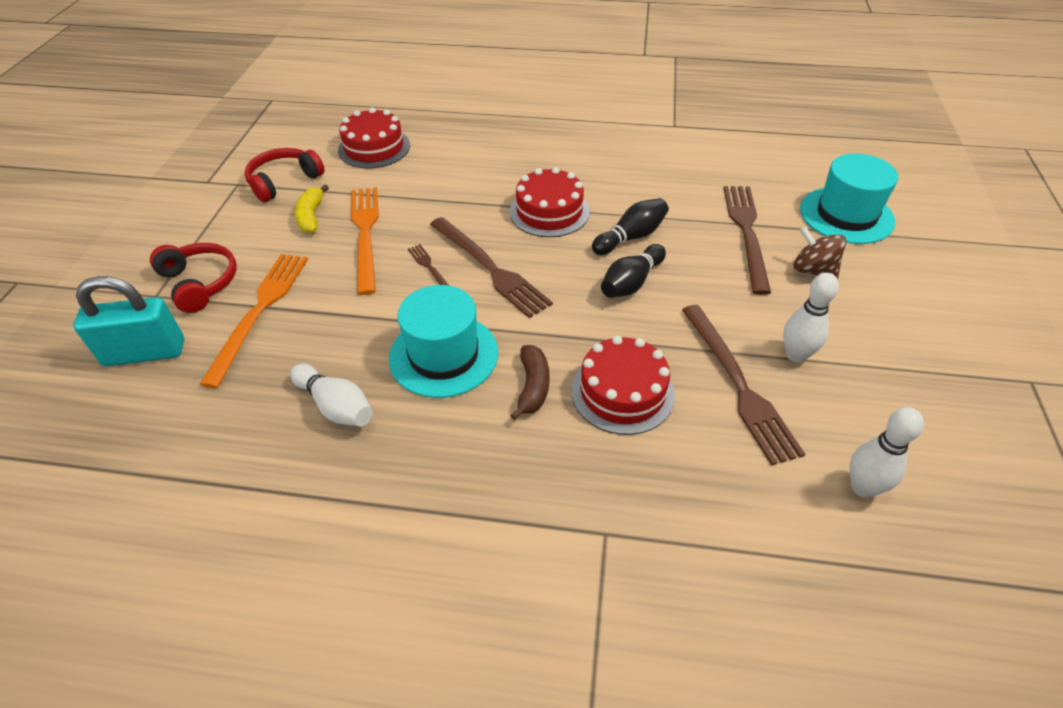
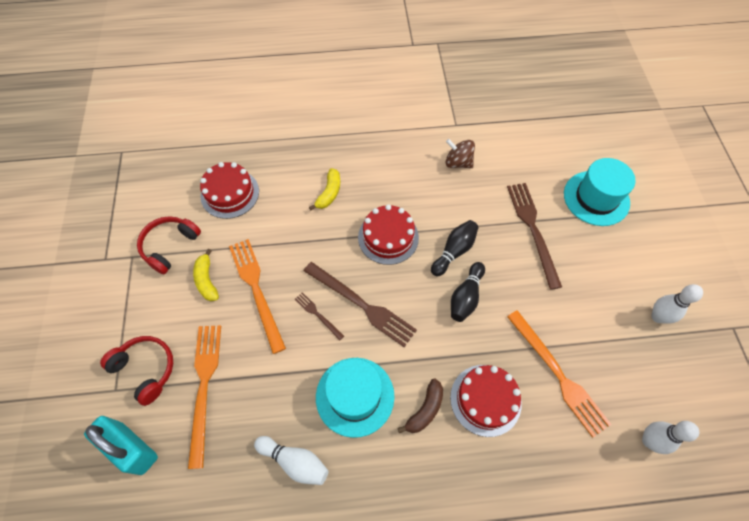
camera: 15 degrees left, 15 degrees up
(145, 353) = (132, 448): turquoise padlock -> turquoise padlock turned 60 degrees clockwise
(491, 163) = (329, 193): none -> yellow banana
(533, 387) = (425, 410): brown banana -> brown banana turned 45 degrees clockwise
(738, 385) = (558, 374): brown fork -> orange fork
(796, 355) = (588, 339): white bowling pin -> white bowling pin (658, 317)
(813, 270) = (584, 258): brown spinning top -> brown spinning top (458, 162)

